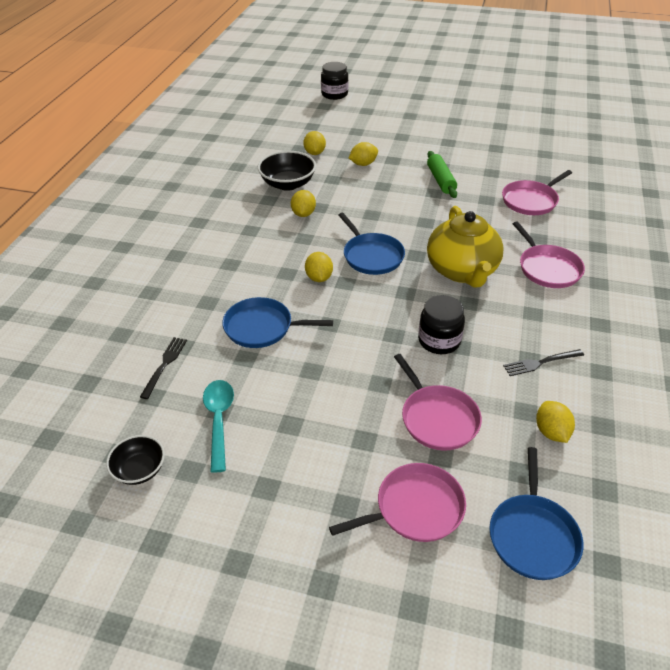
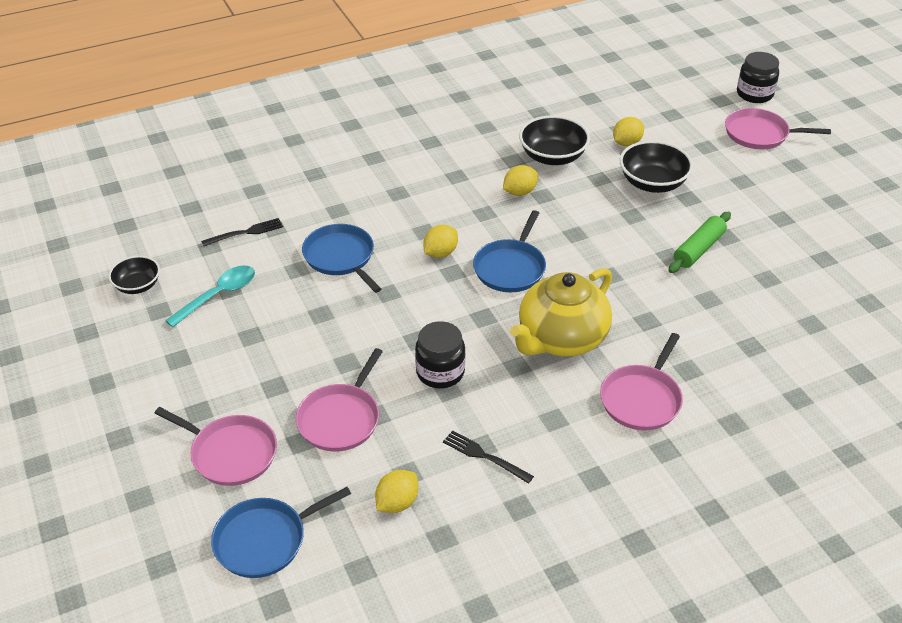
camera: 50 degrees right, 0 degrees up
(363, 164) = (652, 183): yellow lemon -> black bowl
(531, 201) = (753, 333): pink pan -> pink pan (759, 134)

